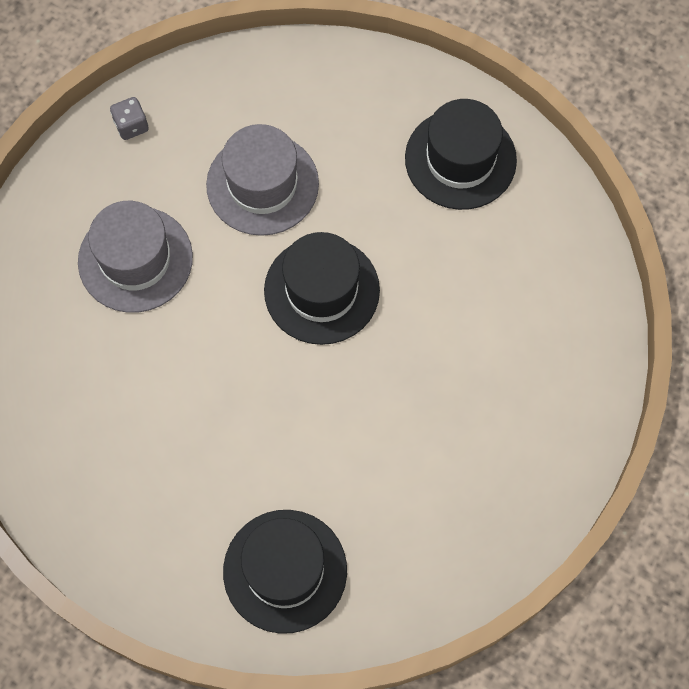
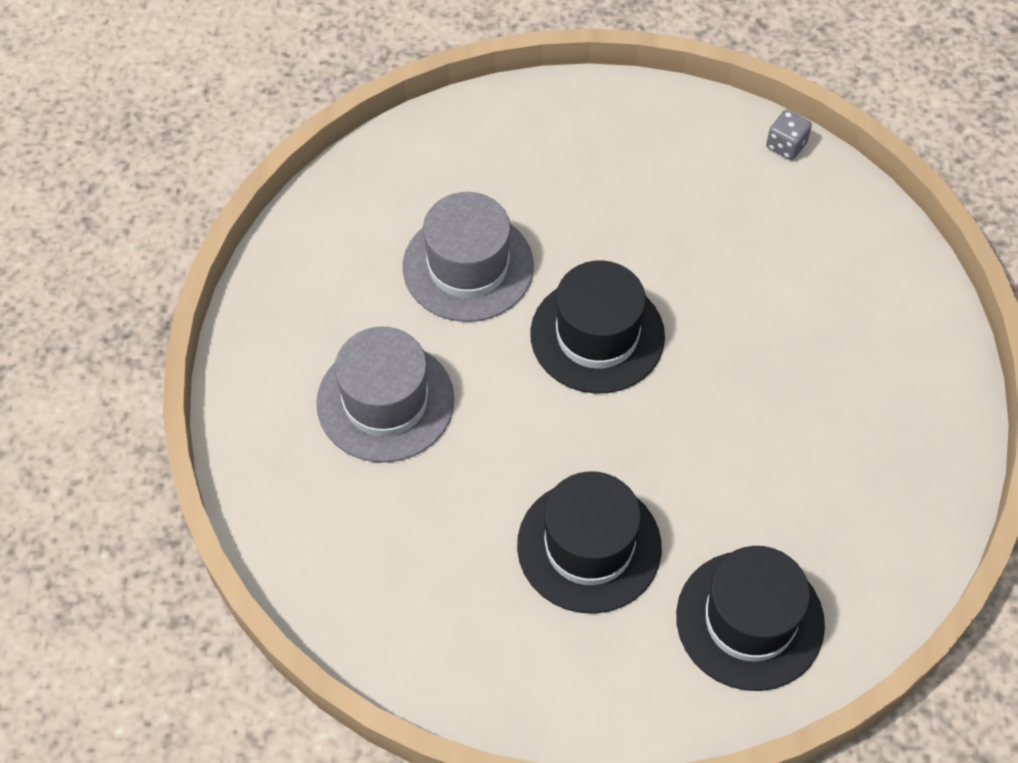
camera: 30 degrees left, 10 degrees down
(131, 125) = (293, 276): grey dice -> grey dice (786, 145)
(460, 159) = (646, 151): black hat -> black hat (589, 546)

